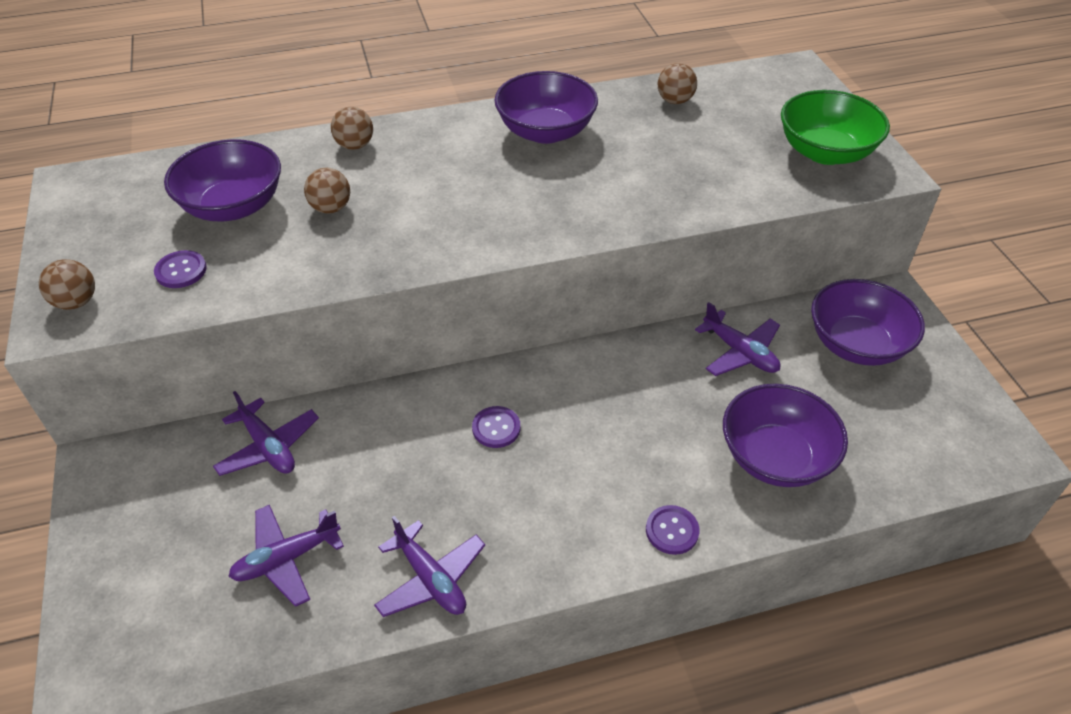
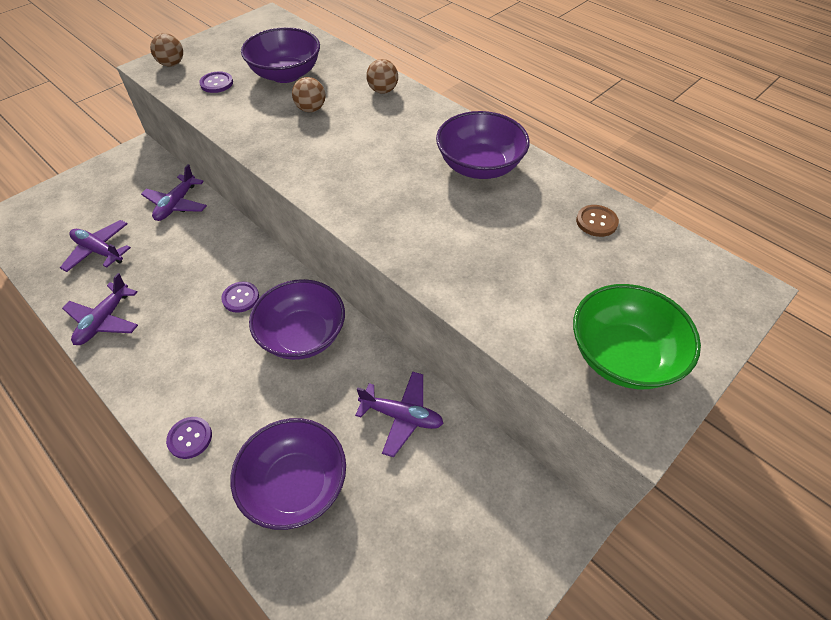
camera: 60 degrees right, 5 degrees up
(675, 101) = (596, 222): brown ball -> brown button
(740, 352) = (401, 416): purple plane -> purple plane turned 90 degrees counterclockwise
(856, 344) = (471, 508): purple bowl -> purple bowl (302, 335)

